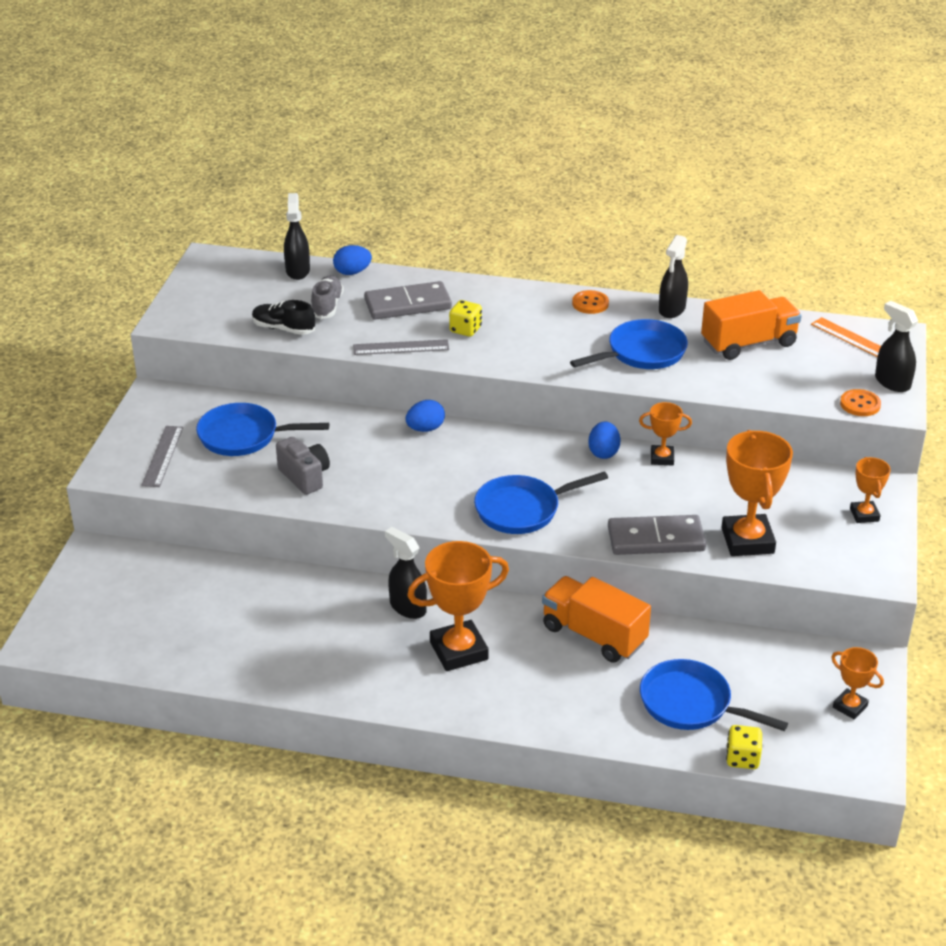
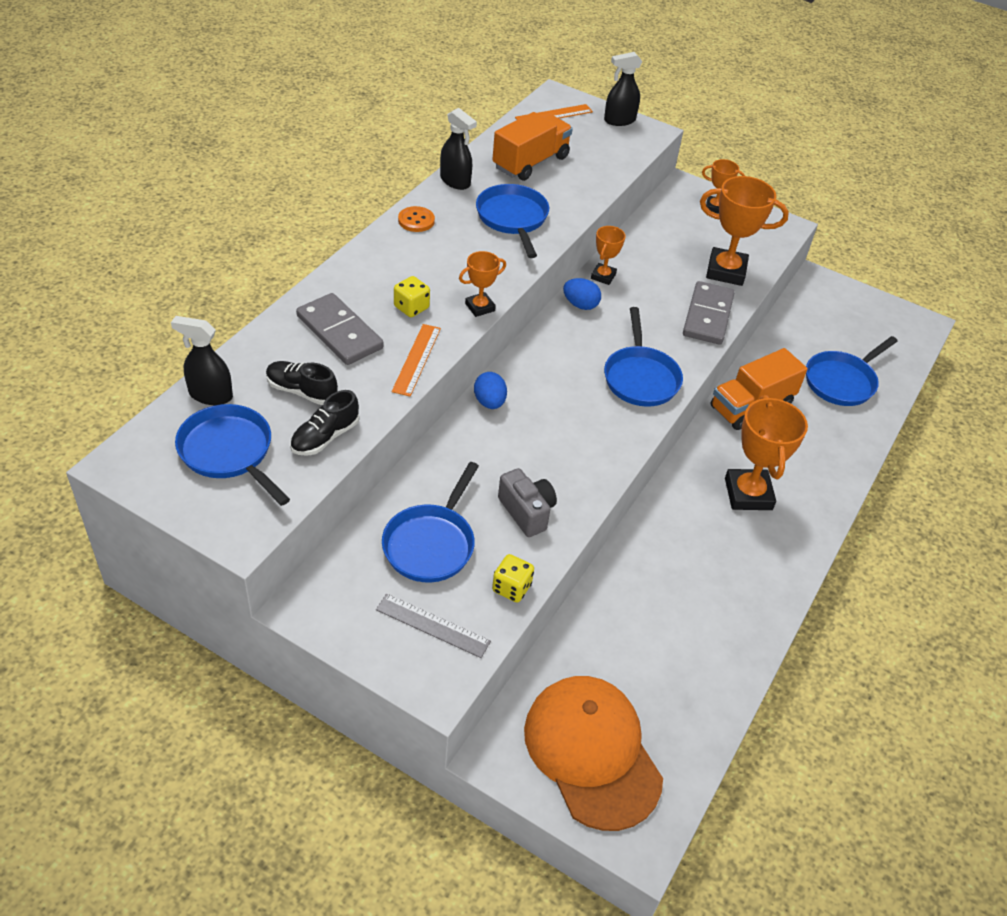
camera: 75 degrees left, 10 degrees up
(113, 601) = (592, 752): none -> orange cap
(244, 294) = (229, 452): none -> blue pan
(305, 477) = (527, 512): grey camera -> grey camera turned 75 degrees clockwise
(327, 306) = (302, 391): grey shoe -> black shoe
(352, 272) = (246, 354): blue egg -> none
(401, 347) = (417, 359): grey ruler -> orange ruler
(407, 607) = (680, 511): black spray bottle -> none
(408, 304) = (340, 332): grey domino -> grey domino turned 45 degrees counterclockwise
(742, 758) = (903, 376): yellow dice -> yellow dice (511, 588)
(748, 343) = (530, 162): orange truck -> orange truck turned 45 degrees clockwise
(850, 706) = (860, 307): orange trophy -> orange trophy (480, 307)
(860, 404) = (640, 144): orange button -> none

